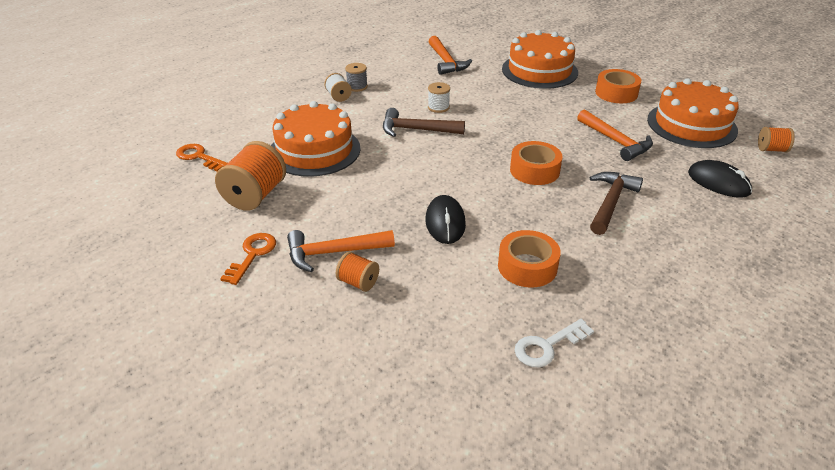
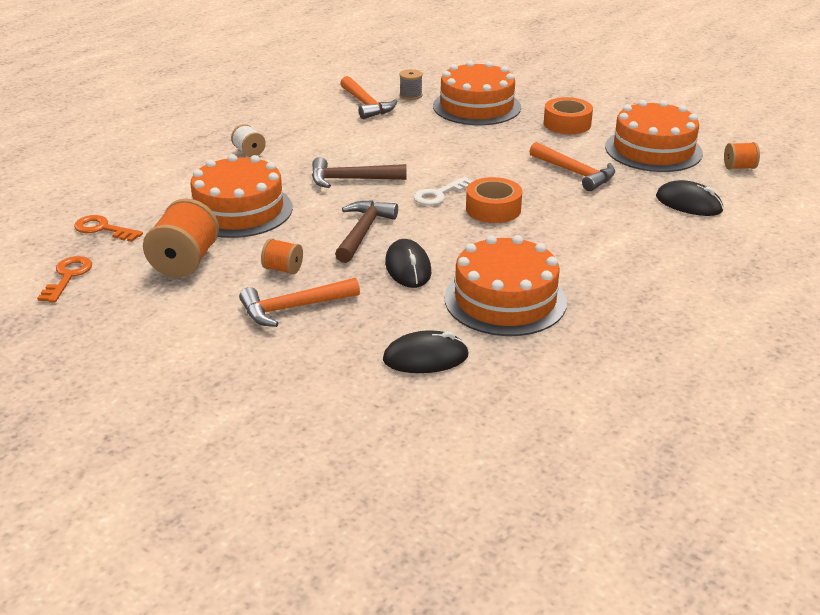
camera: 10 degrees left, 5 degrees down
(252, 255) = (203, 319): orange key -> orange key (68, 276)
(357, 87) = (268, 139): grey spool -> grey spool (411, 95)
(358, 282) = (329, 332): orange spool -> orange spool (283, 269)
(438, 107) = (370, 154): white spool -> none
(439, 321) = (425, 358): none -> black mouse
(527, 266) = (505, 300): orange tape -> orange cake
(547, 346) = (540, 367): white key -> white key (439, 194)
(610, 203) = (580, 233): brown hammer -> brown hammer (363, 232)

